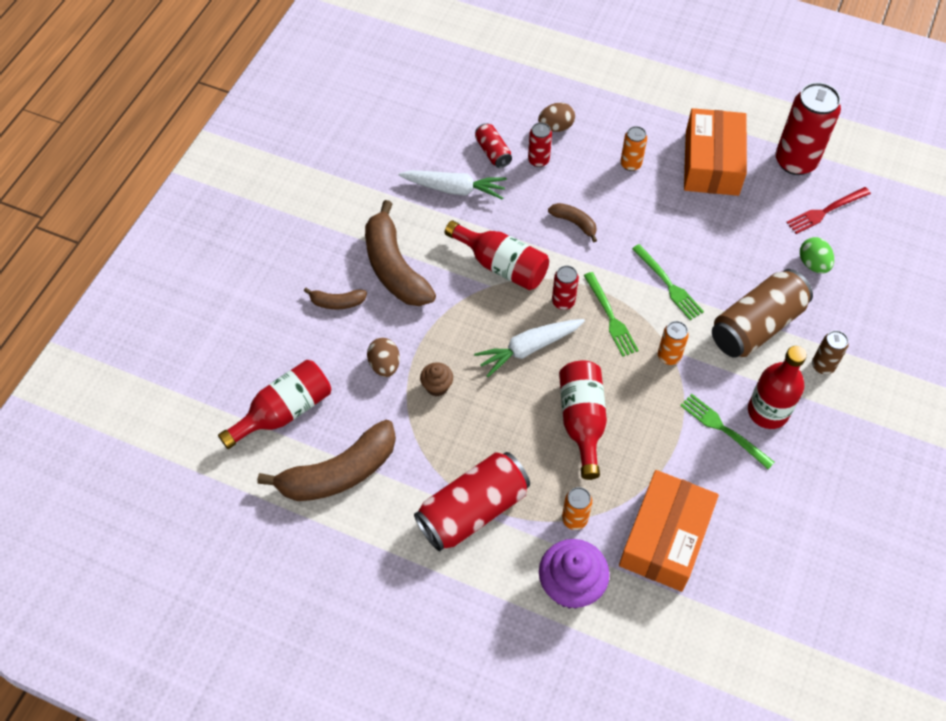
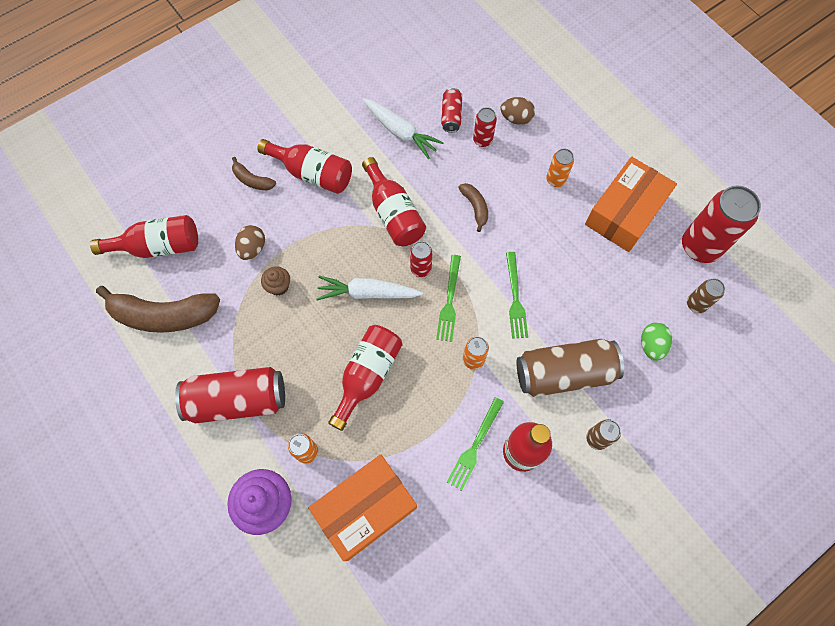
camera: 30 degrees right, 10 degrees up
(394, 267) = (312, 173): brown banana -> red bottle
(723, 429) = (474, 446): green fork -> green fork turned 135 degrees counterclockwise
(825, 211) = (696, 304): red fork -> brown can

